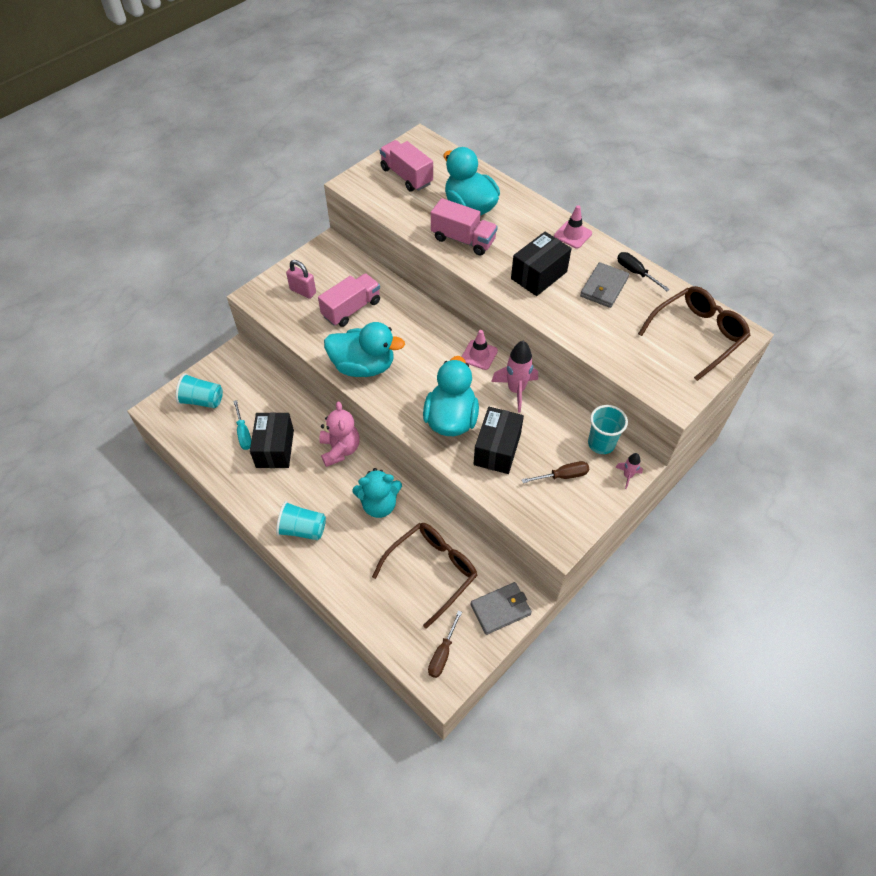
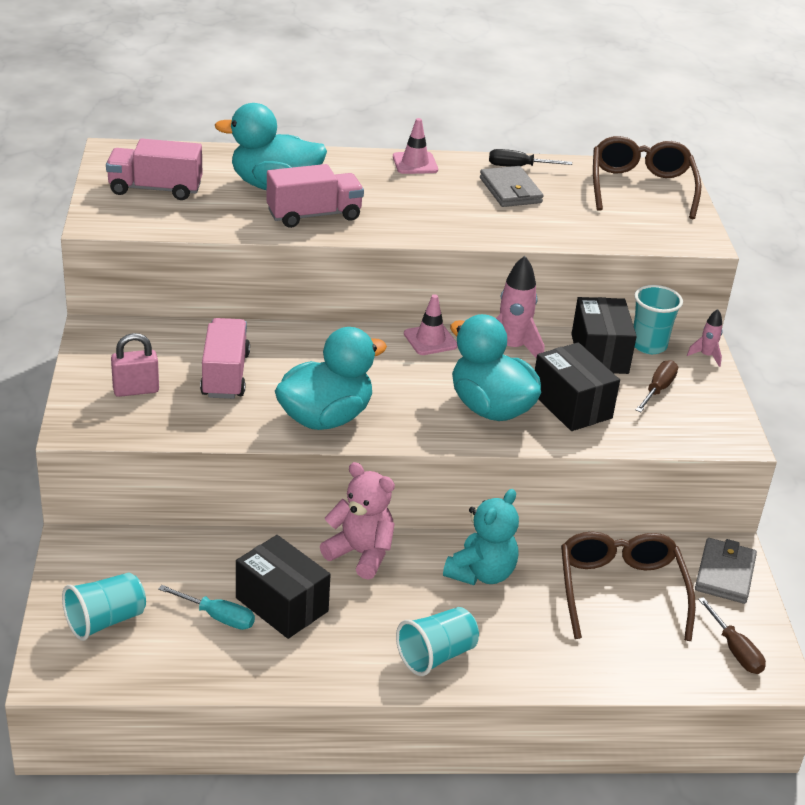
camera: 50 degrees left, 20 degrees down
(539, 275) = (437, 209): black box -> black box (599, 354)

